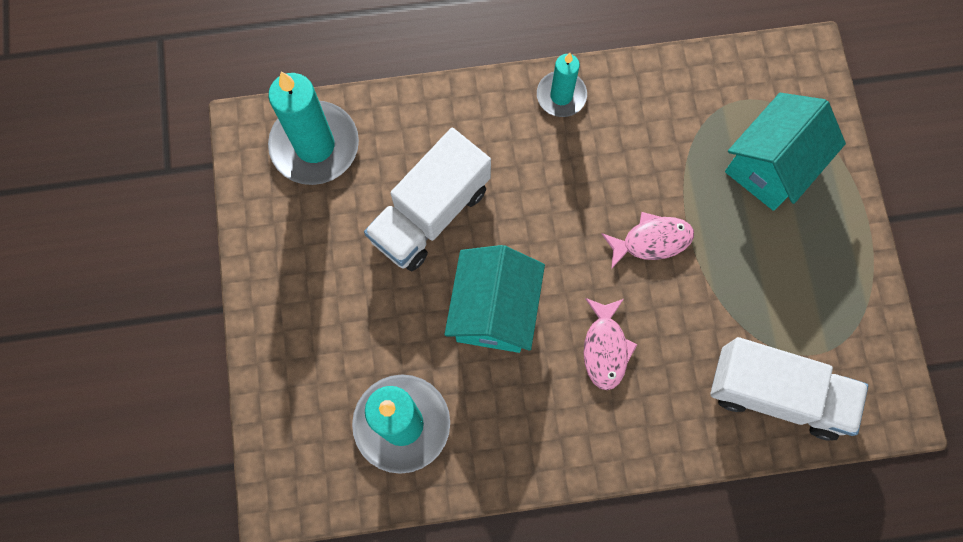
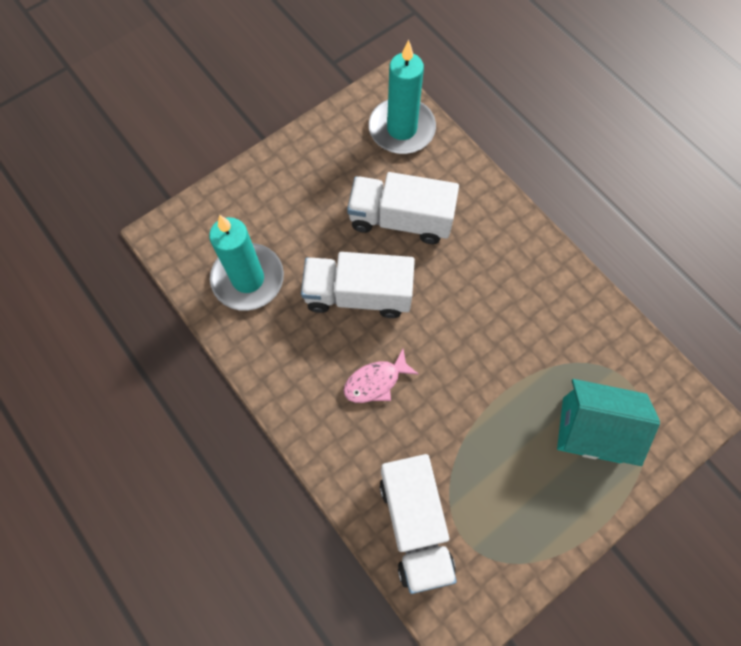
camera: 60 degrees right, 5 degrees down
(494, 311) = (358, 294): turquoise house -> white truck
(561, 95) = (541, 256): turquoise candle -> none
(651, 241) = (475, 372): pink fish -> none

